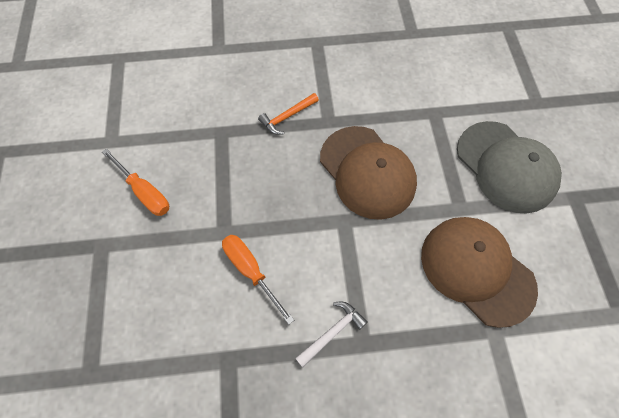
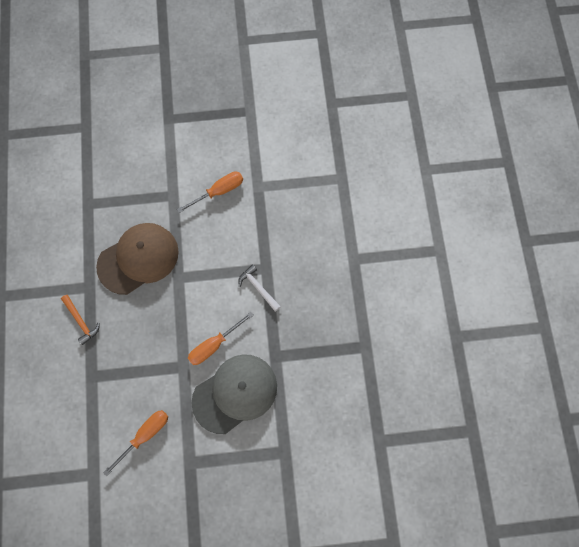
camera: 90 degrees left, 10 degrees up
(476, 270) = (219, 191): brown cap -> orange screwdriver
(506, 166) = (140, 159): grey cap -> grey cap (235, 393)

